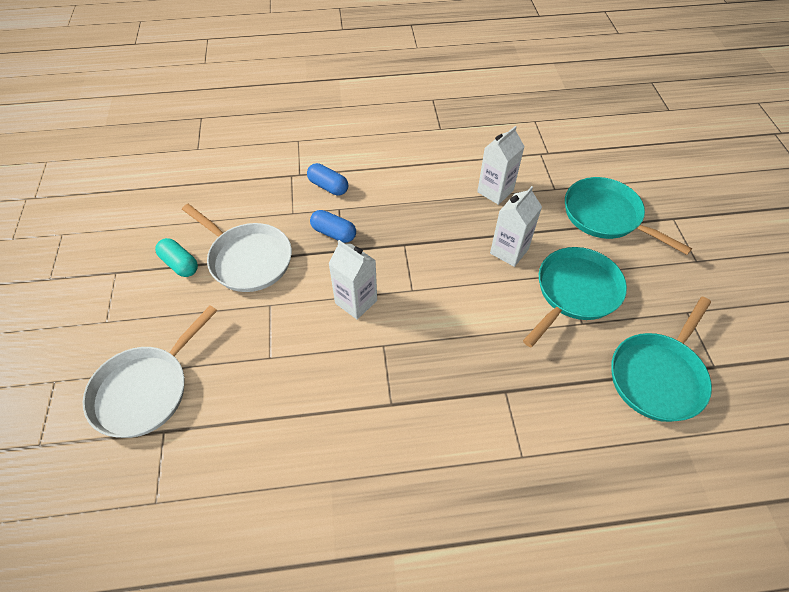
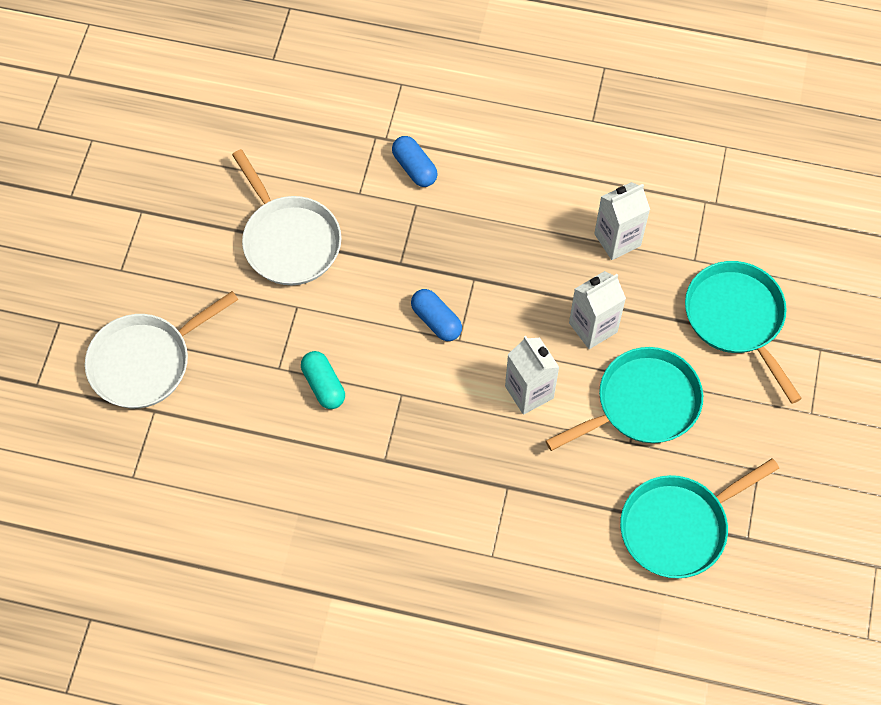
camera: 20 degrees right, 10 degrees up
(180, 264) = (213, 223): turquoise capsule -> turquoise capsule (323, 385)
(334, 233) = (398, 237): blue capsule -> blue capsule (436, 321)
(356, 302) = (391, 333): white carton -> white carton (529, 392)

